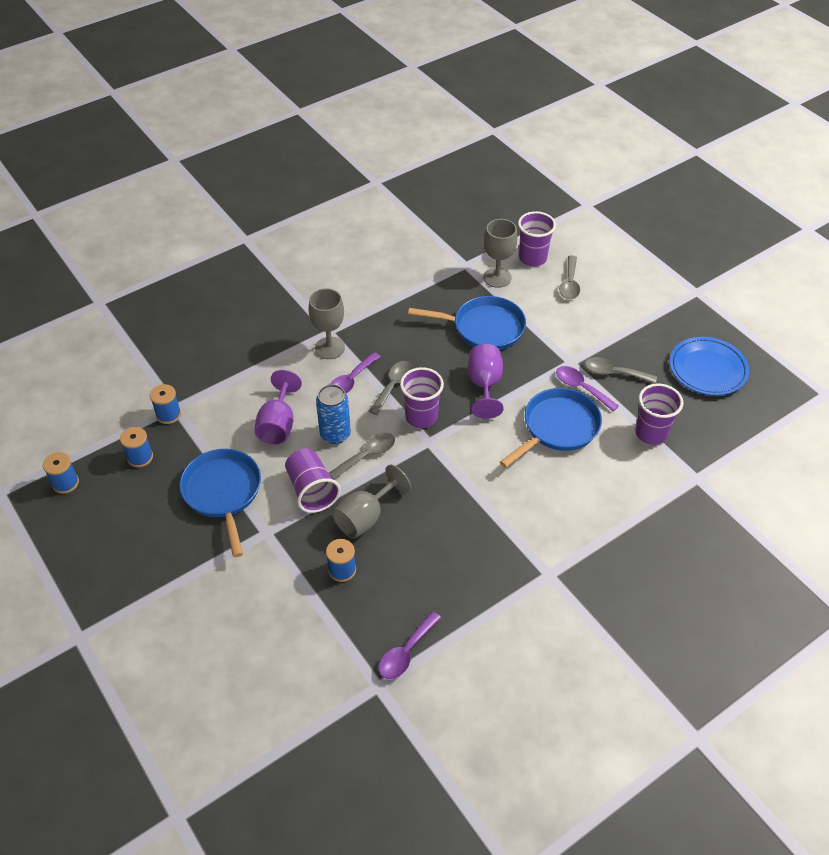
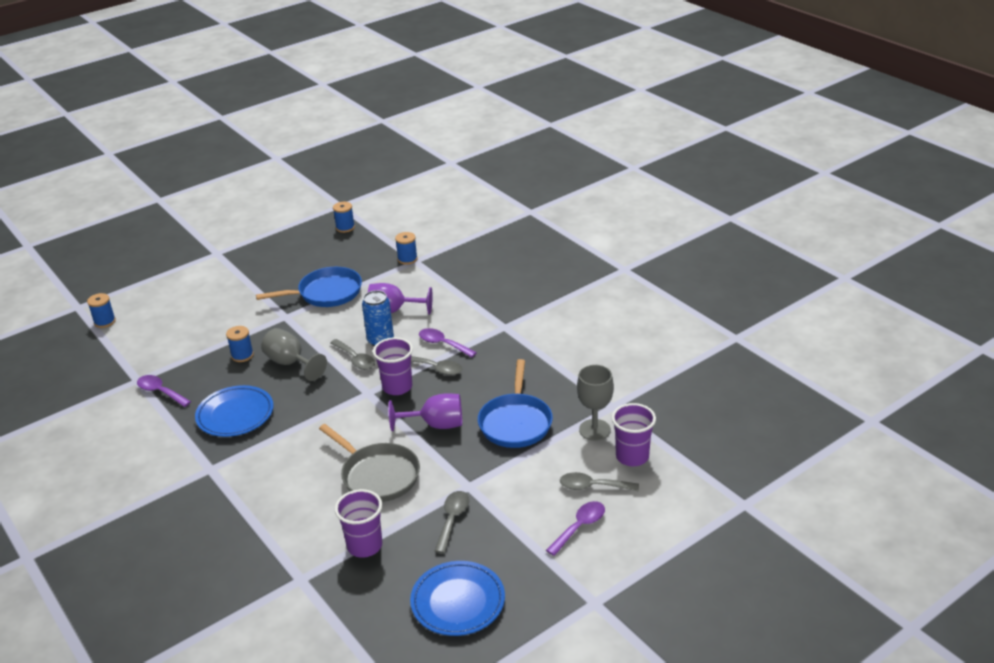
camera: 90 degrees right, 15 degrees down
(140, 457) = (365, 253): blue spool -> blue spool (105, 322)
(312, 490) = (322, 334): purple cup -> none
(329, 348) = (483, 329): grey goblet -> none
(457, 562) = (235, 415): none -> blue plate
(557, 428) = (377, 475): blue pan -> grey pan
(581, 388) = (430, 493): purple spoon -> purple spoon (579, 527)

